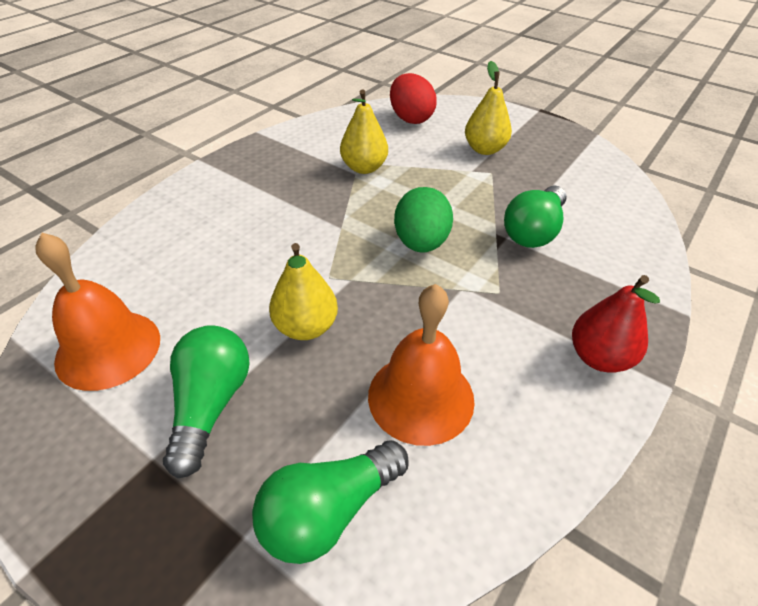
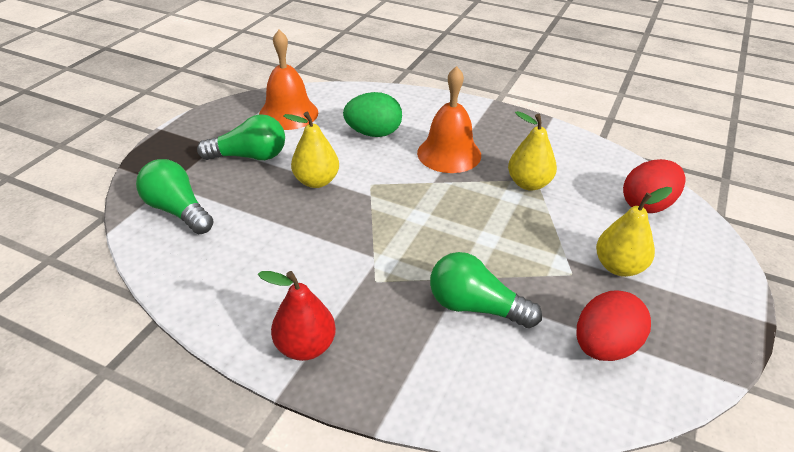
camera: 80 degrees right, 5 degrees down
(421, 243) = (427, 229): green egg -> green egg (373, 133)
(421, 397) = (258, 241): orange bell -> orange bell (449, 154)
(571, 176) = (604, 346): none -> red egg

